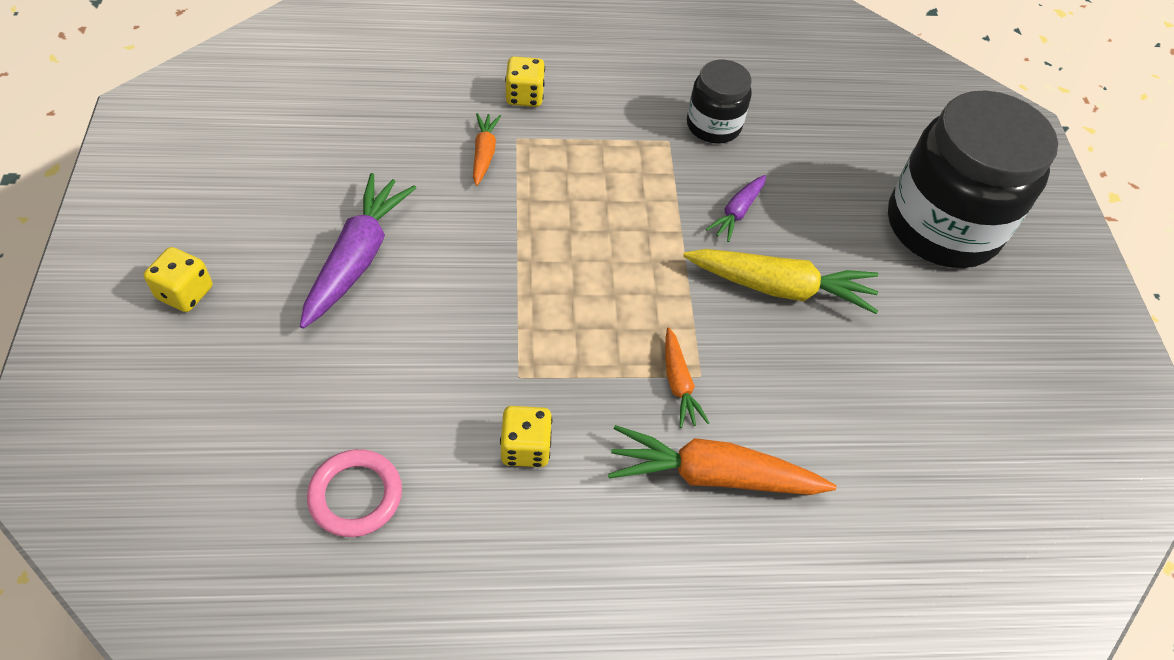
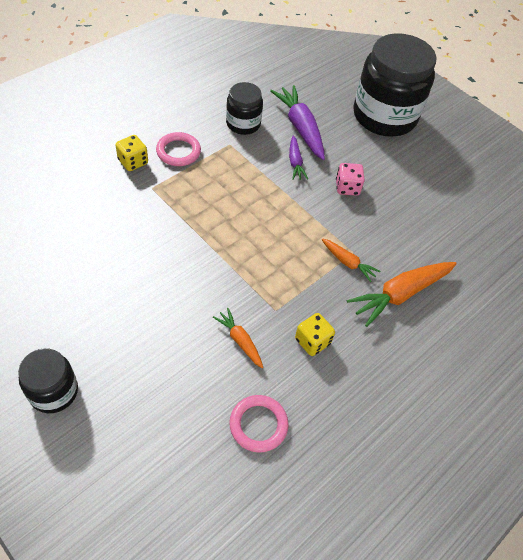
camera: 40 degrees left, 0 degrees up
(185, 293) = (53, 391): yellow dice -> black jar
(357, 258) = (133, 306): purple carrot -> purple carrot (300, 128)
(484, 153) = (143, 206): orange carrot -> orange carrot (240, 341)
(592, 114) = (178, 152): none -> pink ring
(780, 288) = (347, 188): yellow carrot -> pink dice

